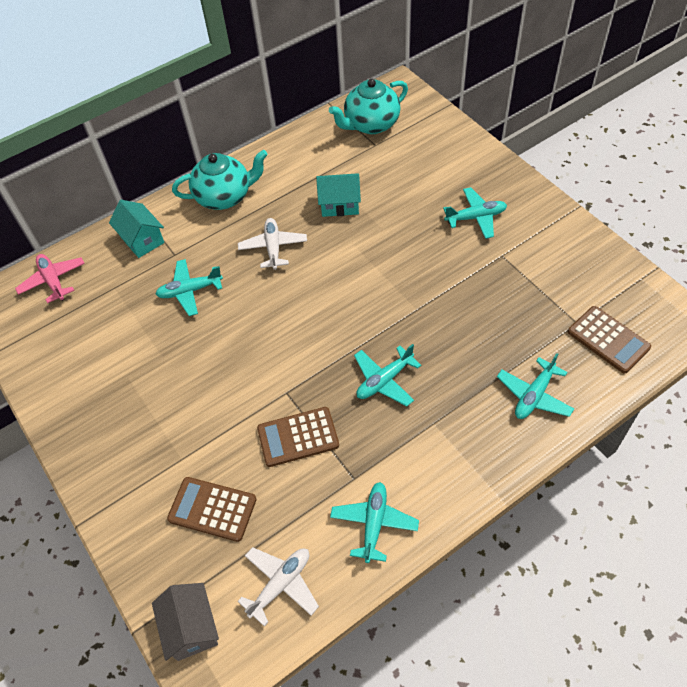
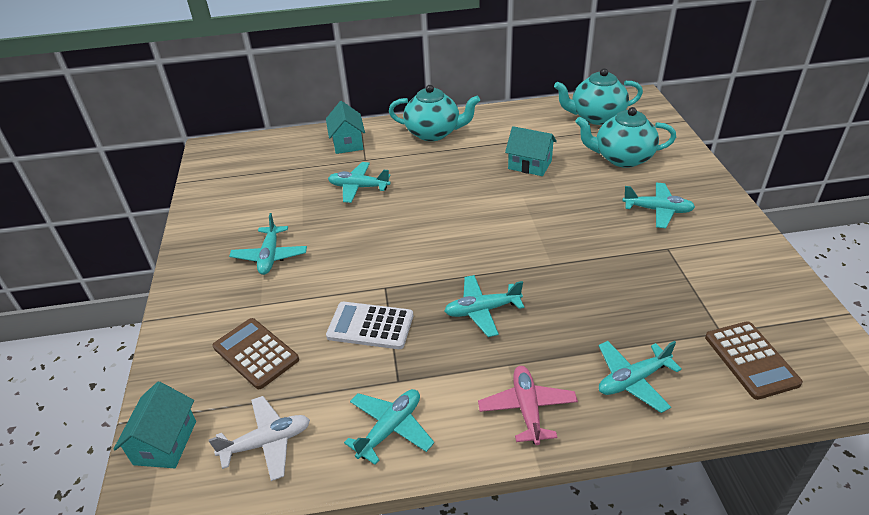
camera: 25 degrees right, 15 degrees down
(53, 281) = (262, 150): pink plane -> pink plane (527, 409)
(154, 404) = (270, 256): none -> turquoise plane
(191, 627) = (165, 442): grey house -> turquoise house
(273, 248) = (449, 178): white plane -> none
(298, 437) = (370, 326): brown calculator -> white calculator
(418, 168) = (622, 158): none -> turquoise teapot

